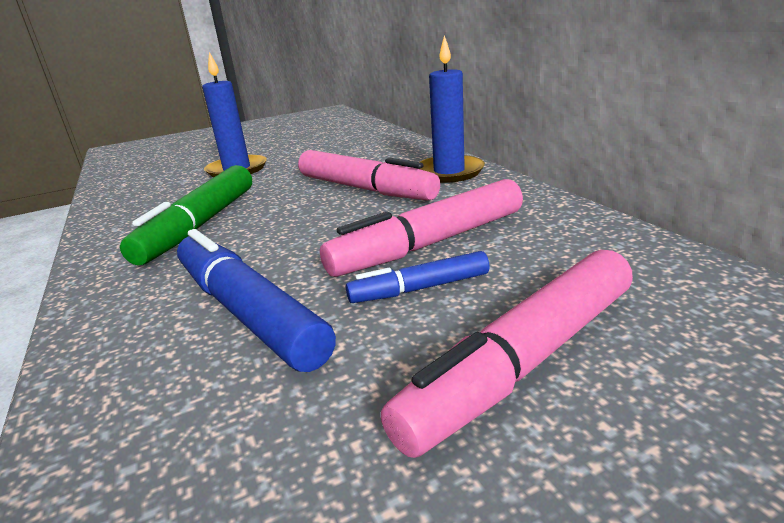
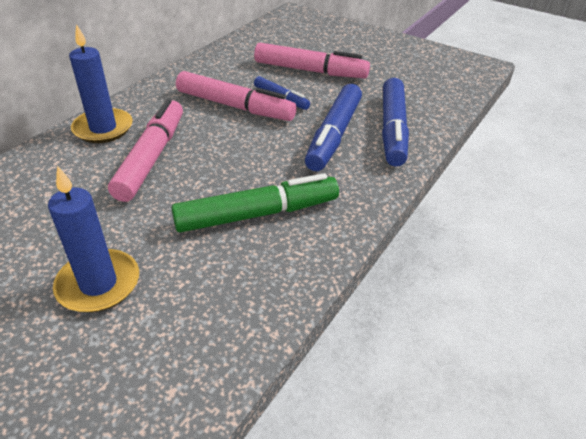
camera: 125 degrees left, 15 degrees up
(162, 395) = (392, 129): none -> blue marker

